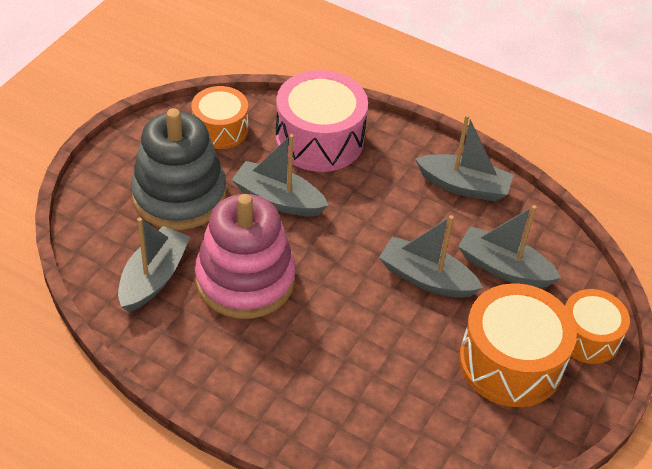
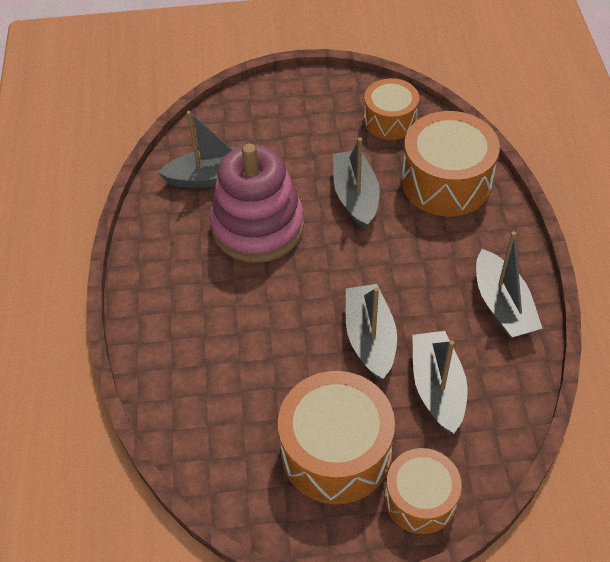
camera: 60 degrees right, 5 degrees up
(179, 195) = (300, 141): grey stacking toy -> none
(319, 139) = (446, 181): pink drum -> orange drum

